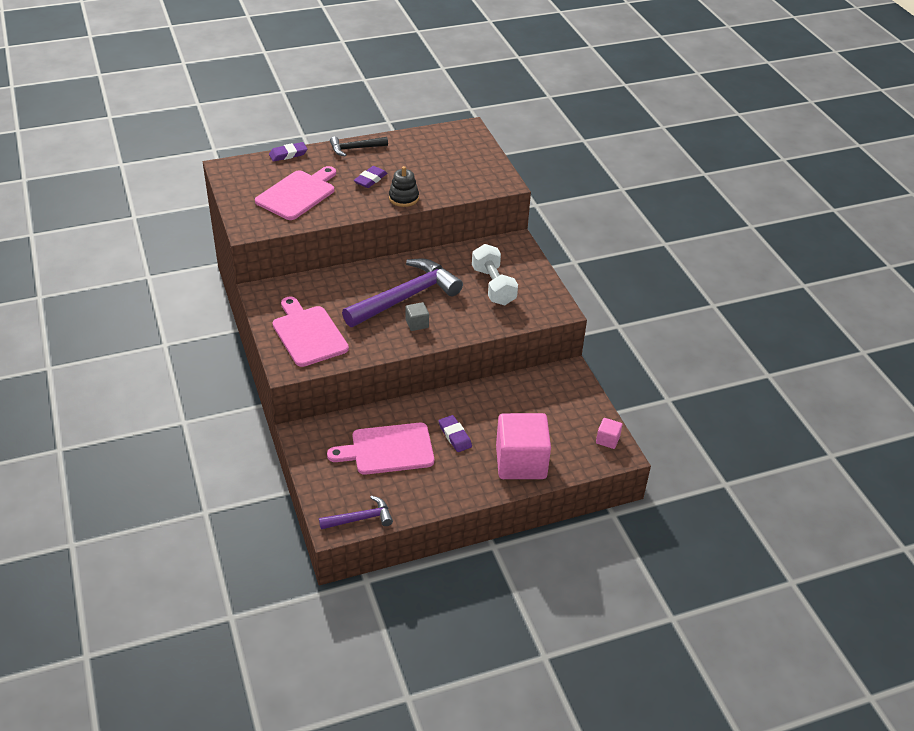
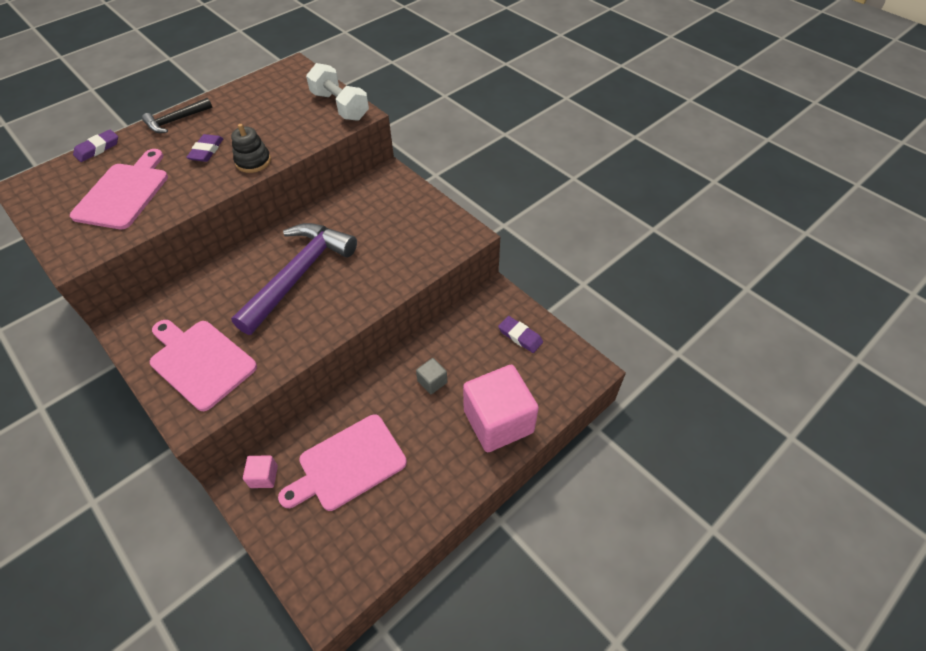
camera: 20 degrees left, 10 degrees up
(360, 519) = (352, 577): purple hammer -> none
(417, 324) = (324, 303): grey cube -> grey cube (432, 382)
(455, 436) = (414, 416): purple eraser -> purple eraser (520, 336)
(493, 286) = (388, 230): white dumbbell -> white dumbbell (340, 106)
(607, 440) = (570, 359): pink cube -> pink cube (264, 476)

